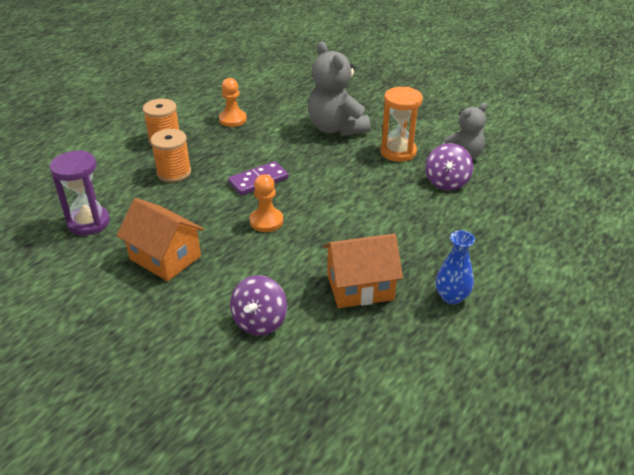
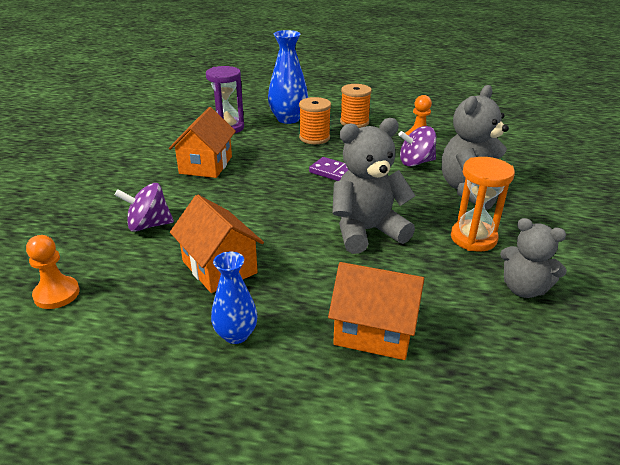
camera: 65 degrees right, 5 degrees down
(112, 176) = (288, 119): none -> blue vase
(266, 221) = (283, 193): orange pawn -> orange pawn (57, 294)
(358, 195) = (366, 231): none -> grey teddy bear
(446, 182) = (451, 287): purple spinning top -> purple spinning top (416, 162)
(476, 230) = (374, 331): none -> orange house

